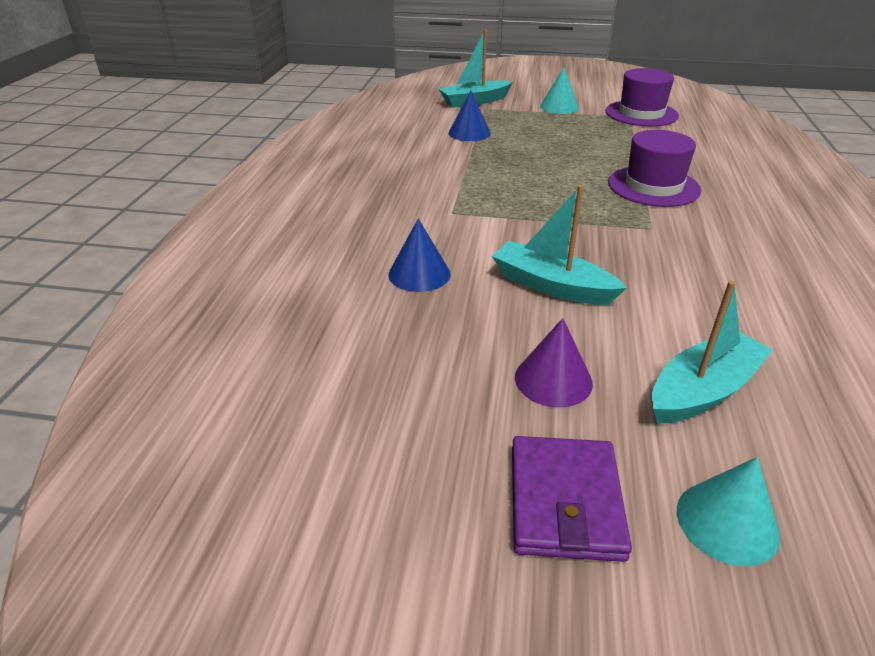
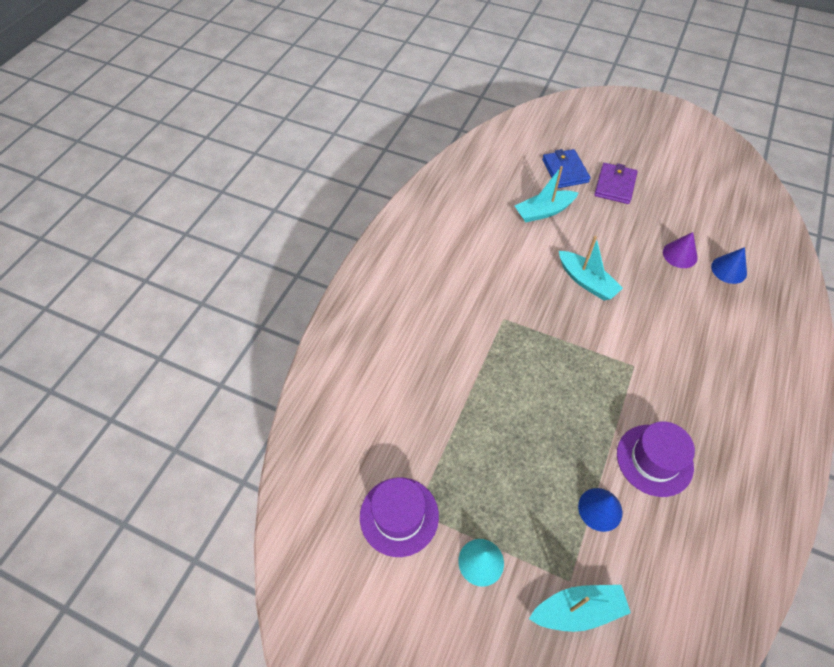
camera: 165 degrees left, 20 degrees up
(419, 274) = (660, 306): blue cone -> blue cone (729, 269)
(553, 380) = (604, 228): purple cone -> purple cone (680, 254)
(653, 186) = (473, 367): purple hat -> purple hat (654, 460)
(727, 522) = (565, 171): turquoise cone -> blue wallet

